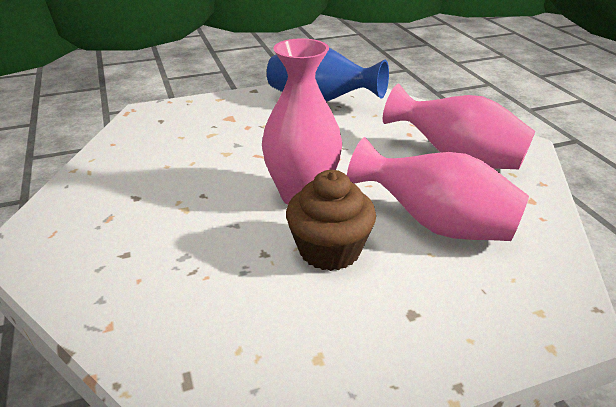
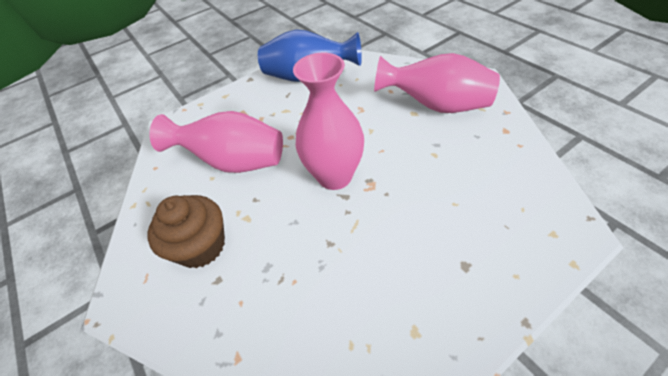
camera: 10 degrees left, 15 degrees up
(329, 250) = (379, 224): brown cupcake -> brown cupcake (201, 246)
(436, 225) = (447, 174): pink vase -> pink vase (234, 162)

